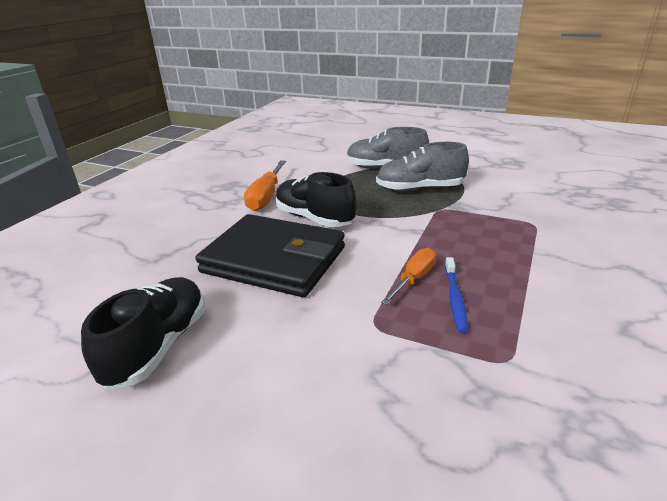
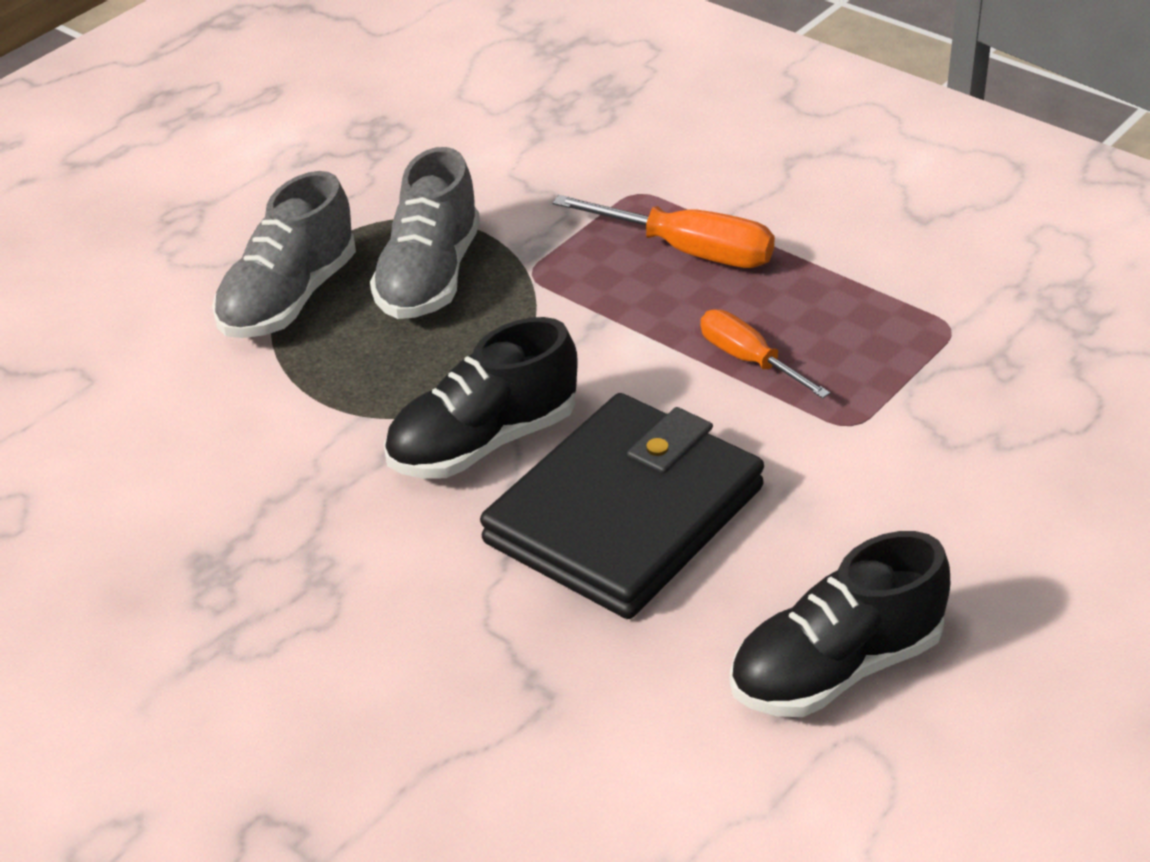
camera: 75 degrees left, 10 degrees up
(158, 346) = (836, 668): black shoe -> black shoe turned 60 degrees counterclockwise
(266, 196) = (328, 506): orange screwdriver -> orange screwdriver (688, 251)
(455, 299) = (814, 333): blue toothbrush -> none

